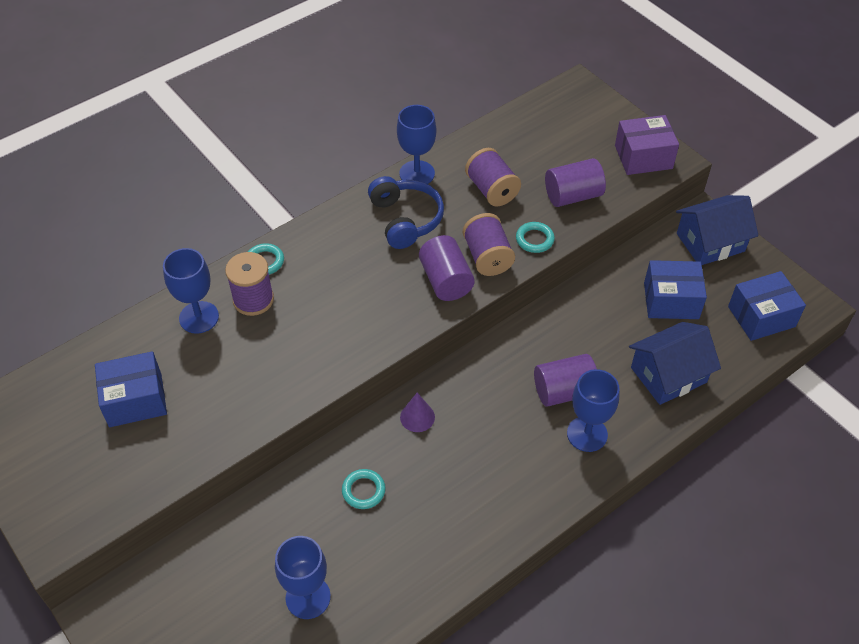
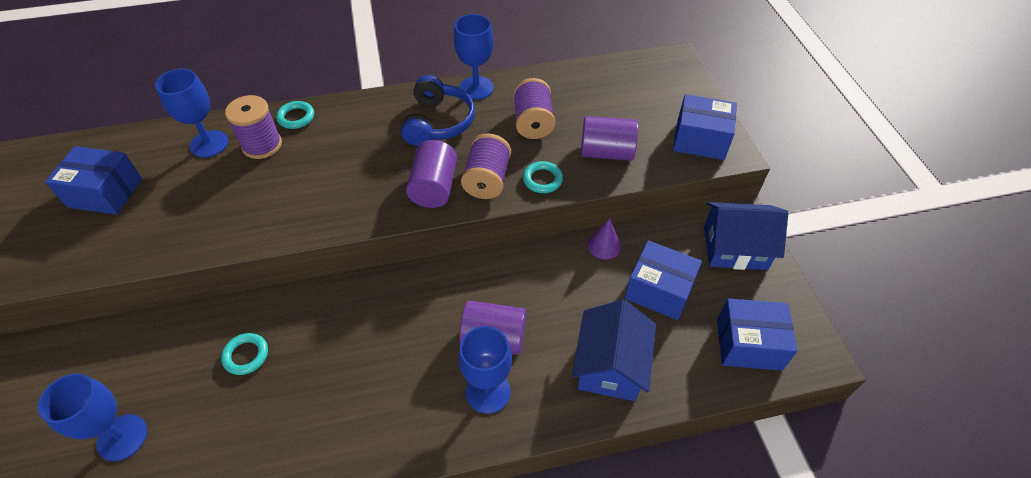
camera: 25 degrees right, 0 degrees up
(417, 417) = (342, 306): purple cone -> purple cone (604, 245)
(643, 157) = (700, 140): purple box -> blue box
(668, 375) = (610, 365): blue house -> blue house turned 75 degrees counterclockwise

